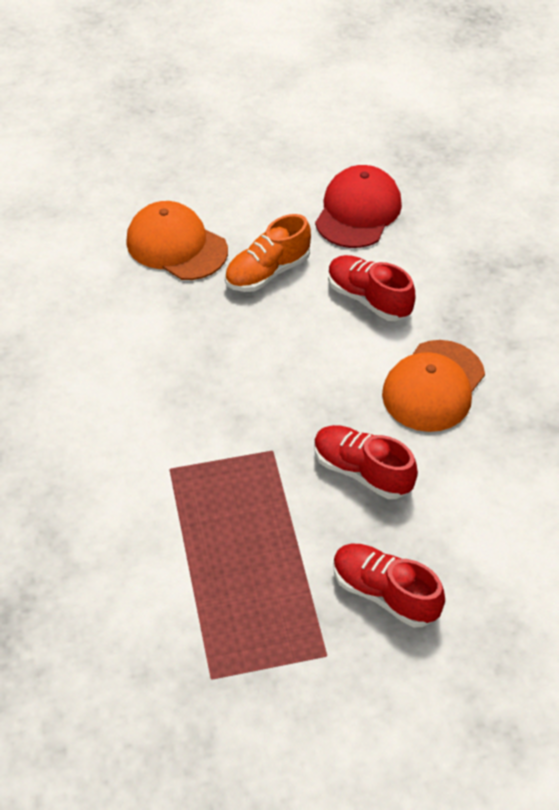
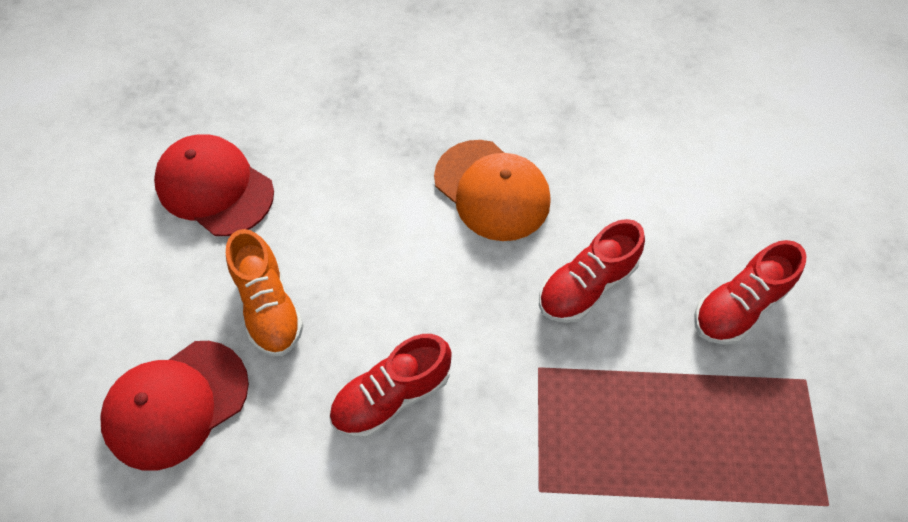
camera: 75 degrees left, 10 degrees up
(176, 246) = (176, 404): orange cap -> red cap
(368, 299) = (352, 214): red shoe -> red shoe (392, 395)

